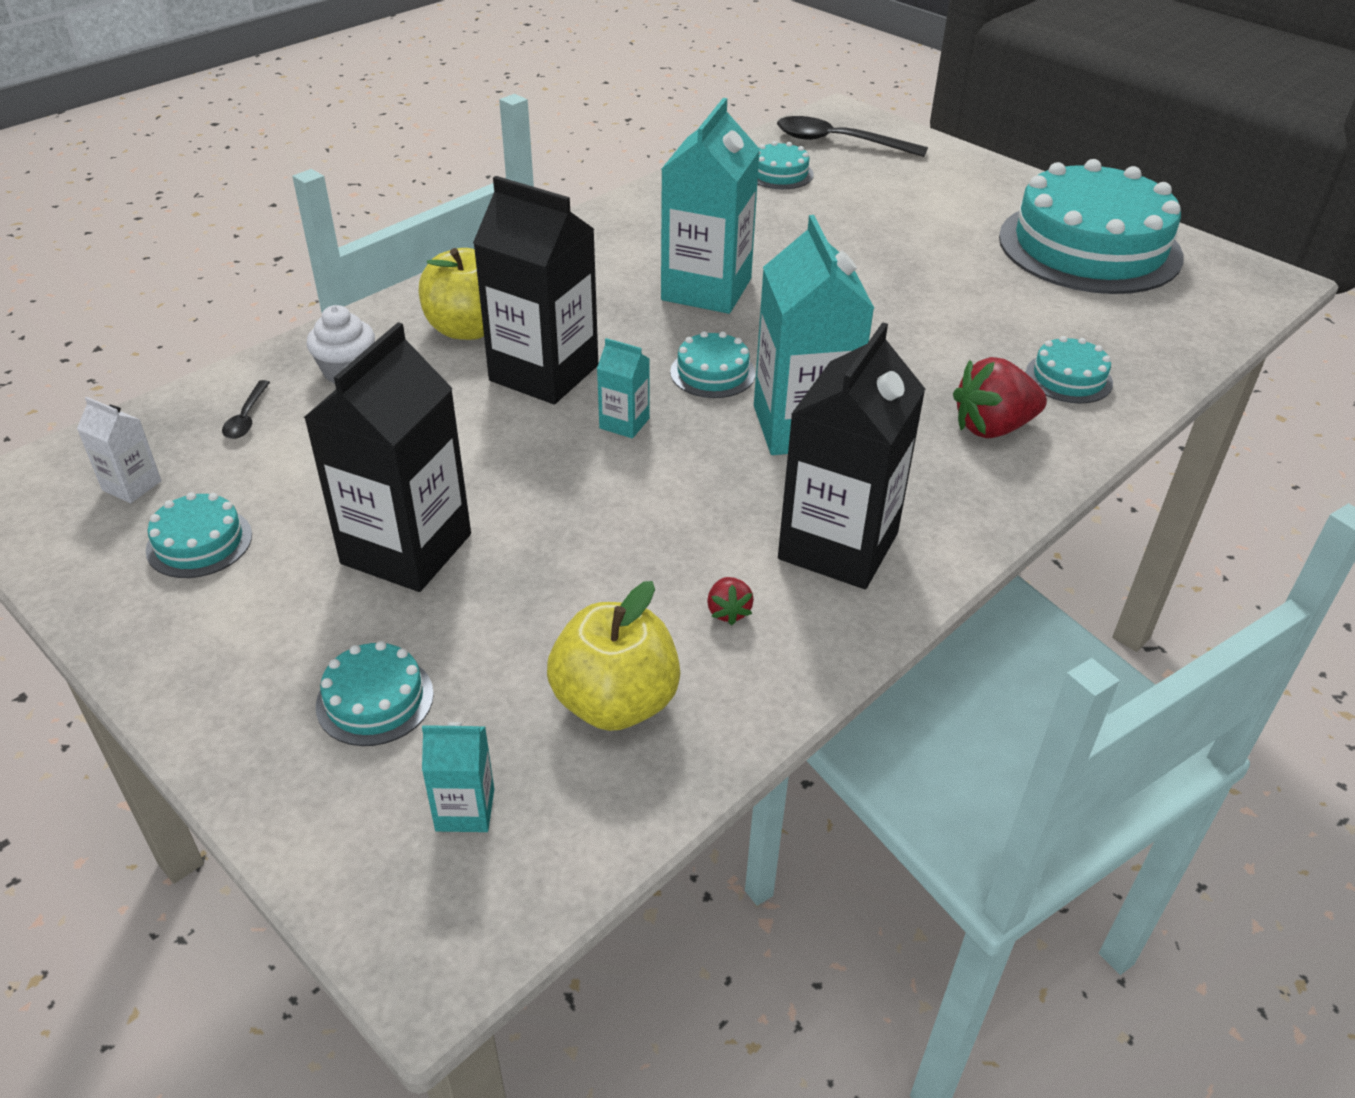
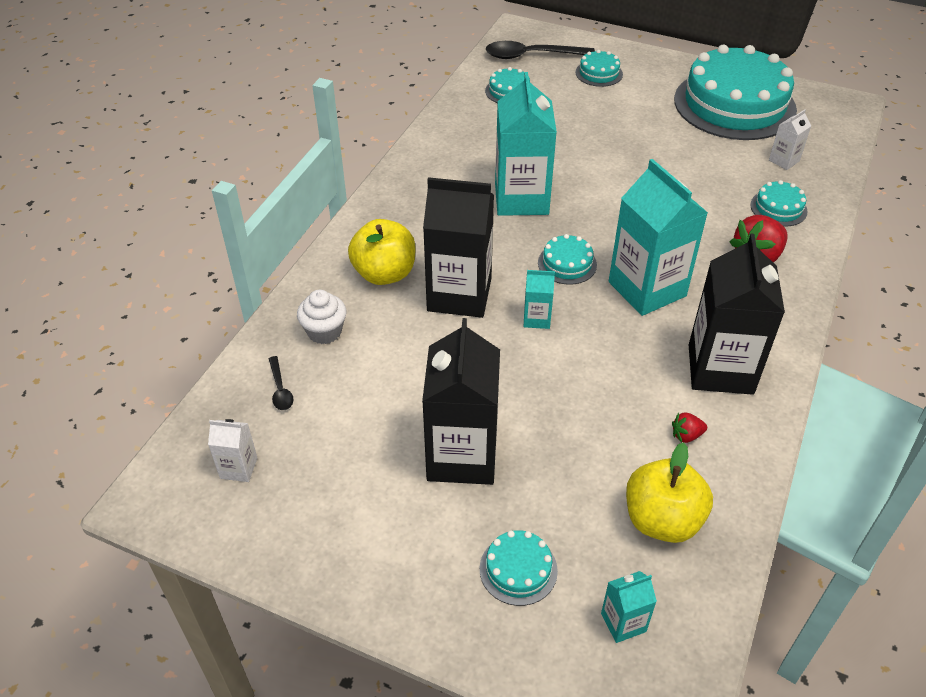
camera: 20 degrees left, 5 degrees up
(199, 542) = (320, 496): turquoise cake -> turquoise cake (599, 73)
(728, 611) = (686, 435): red strawberry -> red strawberry turned 105 degrees clockwise
(1118, 325) = (784, 161): none -> white carton

